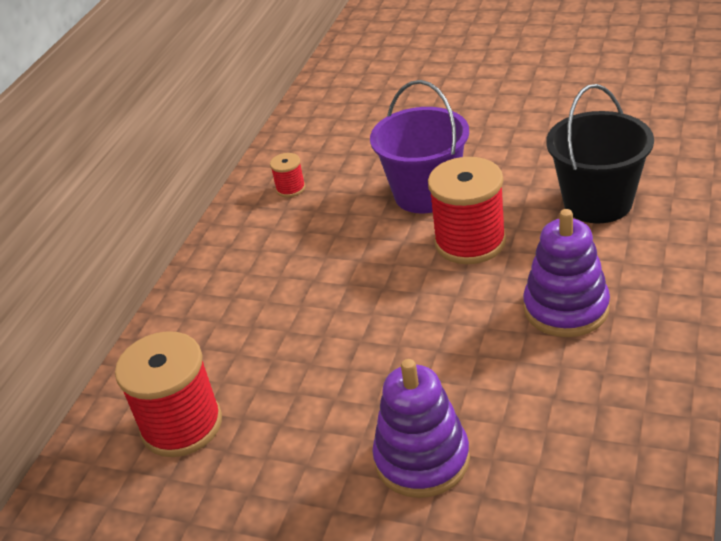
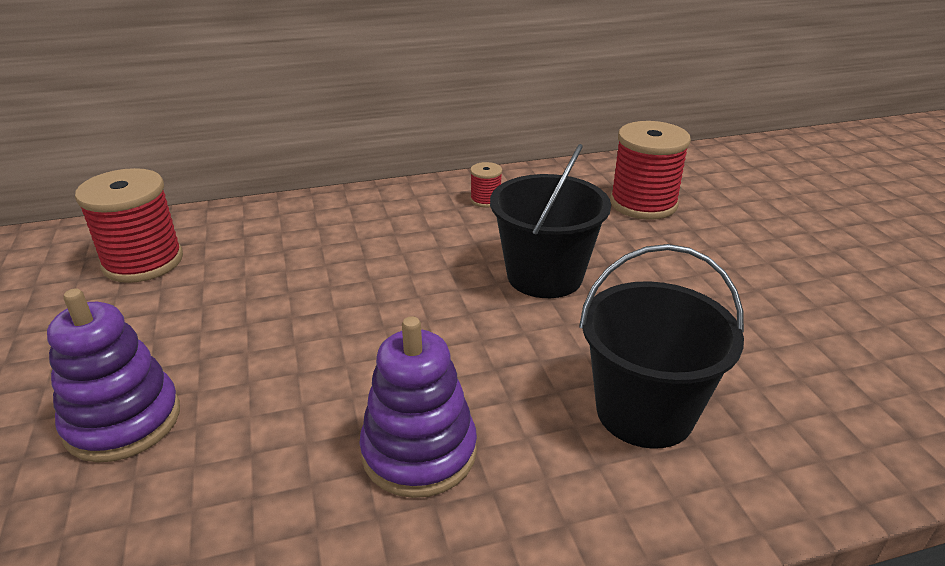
camera: 50 degrees right, 5 degrees down
(426, 194) = (544, 276): purple bucket -> black bucket
(470, 242) = (488, 333): red spool -> red spool (643, 203)

